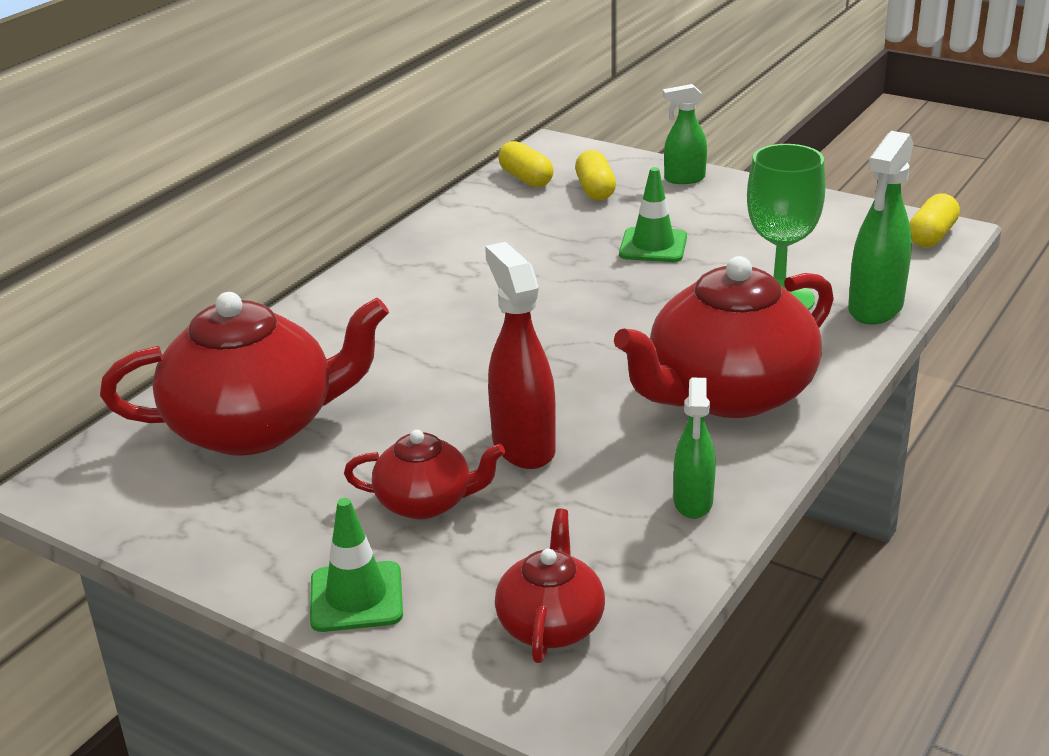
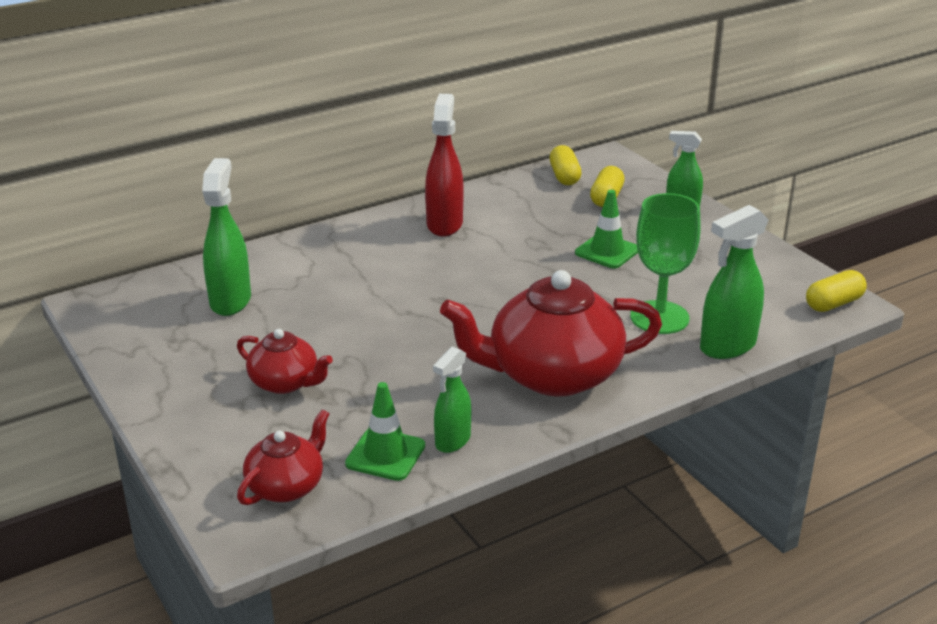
camera: 25 degrees right, 0 degrees up
(256, 427) = (230, 300): red teapot -> green spray bottle
(356, 597) = (191, 427): green traffic cone -> green traffic cone (385, 455)
(523, 446) = (379, 366): red spray bottle -> red spray bottle (444, 224)

